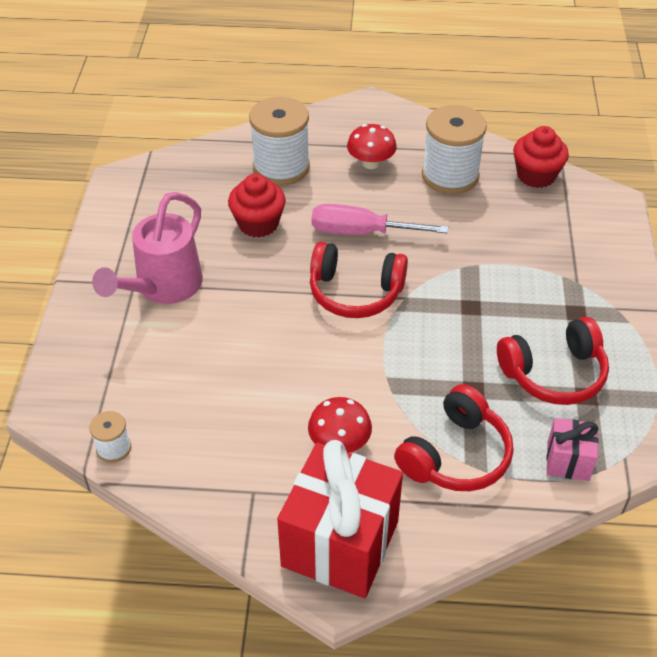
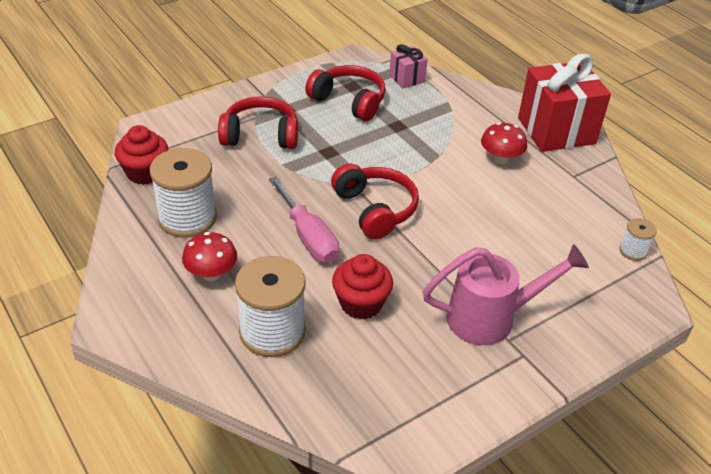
camera: 130 degrees left, 5 degrees down
(456, 455) = (452, 115): red headphones -> red headphones (260, 135)

